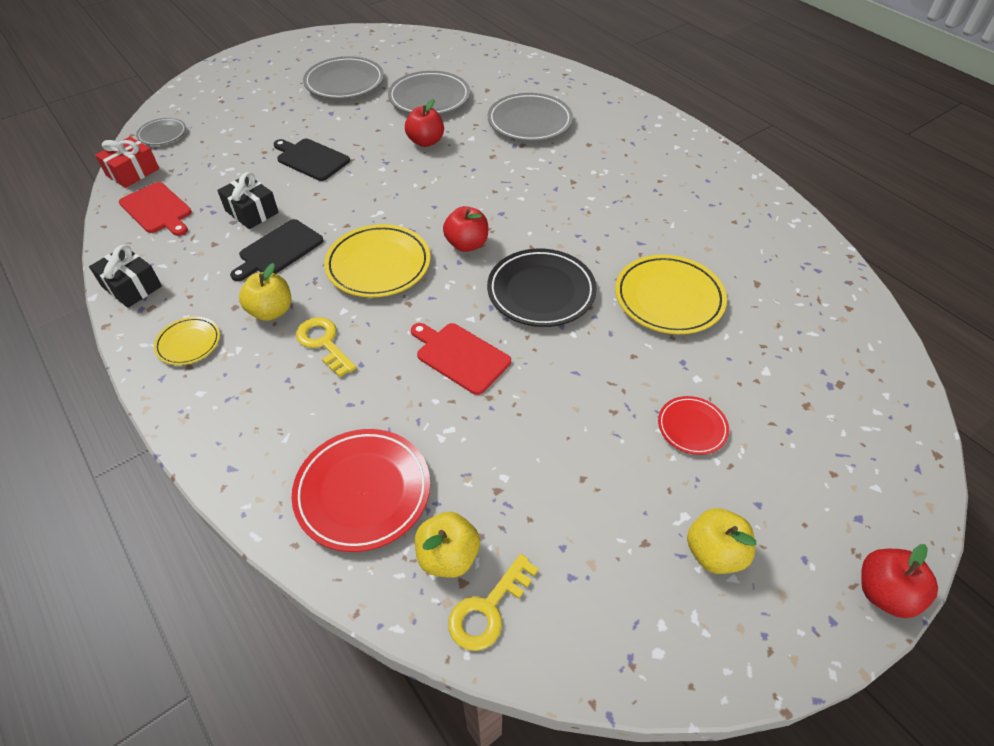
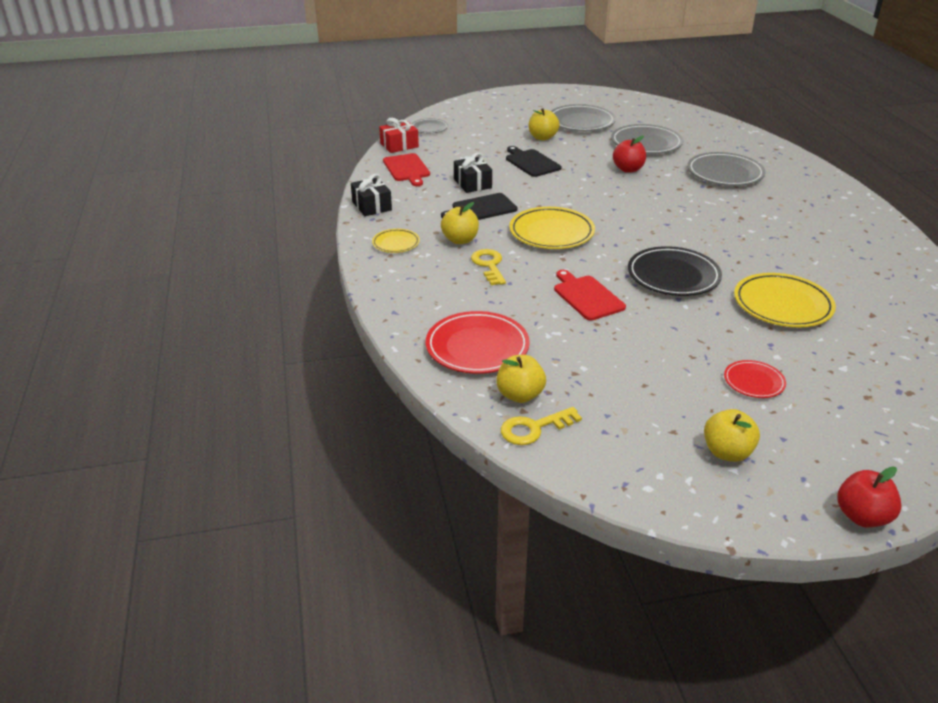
camera: 25 degrees right, 15 degrees down
(309, 116) = (542, 137): none -> yellow apple
(467, 244) = (627, 236): red apple -> none

